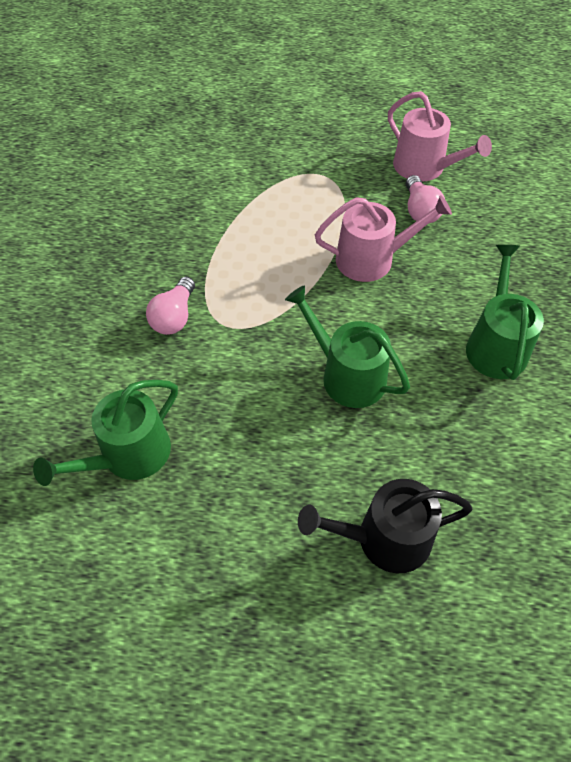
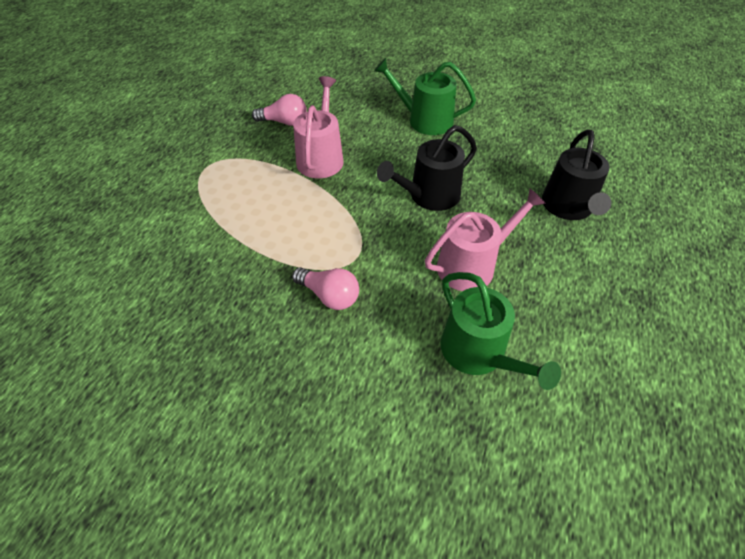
camera: 75 degrees left, 5 degrees down
(347, 375) = (429, 196): green watering can -> black watering can
(424, 168) = (240, 109): pink watering can -> pink watering can (472, 265)

